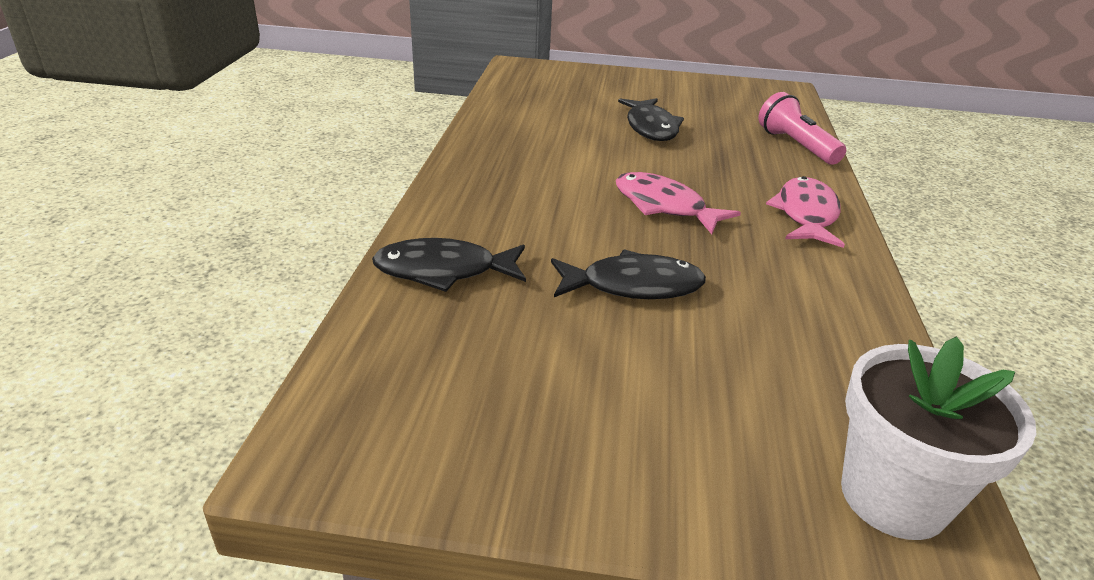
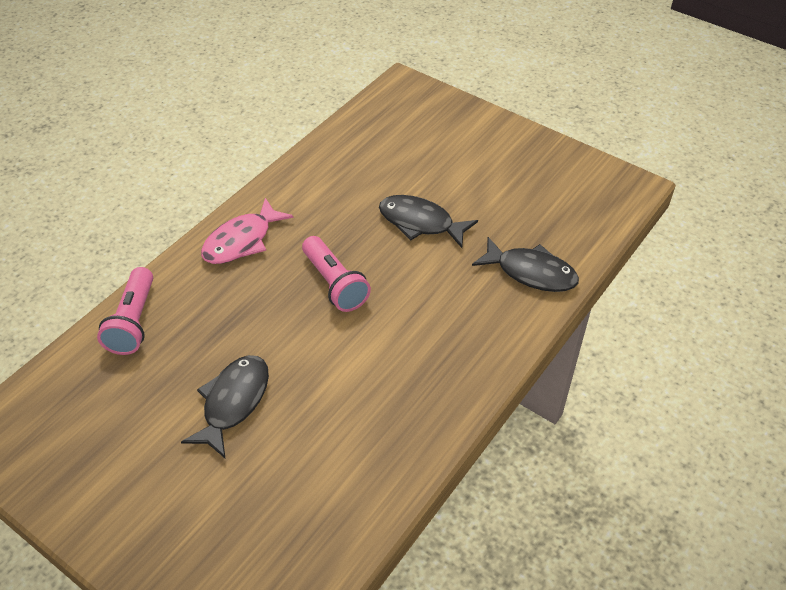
camera: 150 degrees left, 15 degrees up
(664, 206) = (334, 284): pink fish -> pink flashlight
(893, 497) = (404, 101): white flower pot -> none

